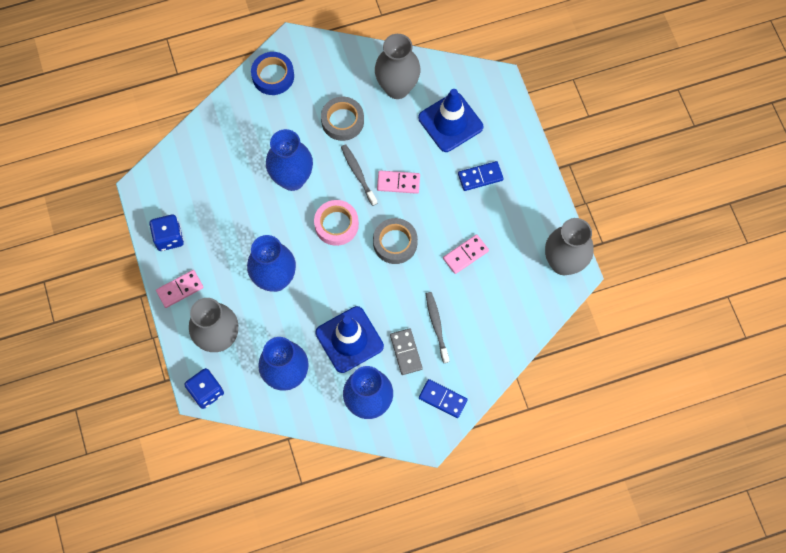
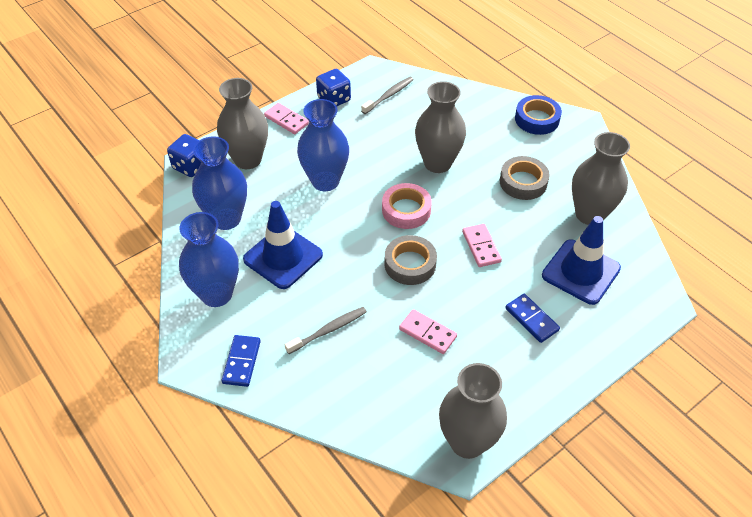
camera: 70 degrees right, 20 degrees down
(292, 179) = (437, 163): blue vase -> grey vase
(358, 174) = (472, 211): grey toothbrush -> grey toothbrush (389, 95)
(406, 352) = (286, 310): grey domino -> none

